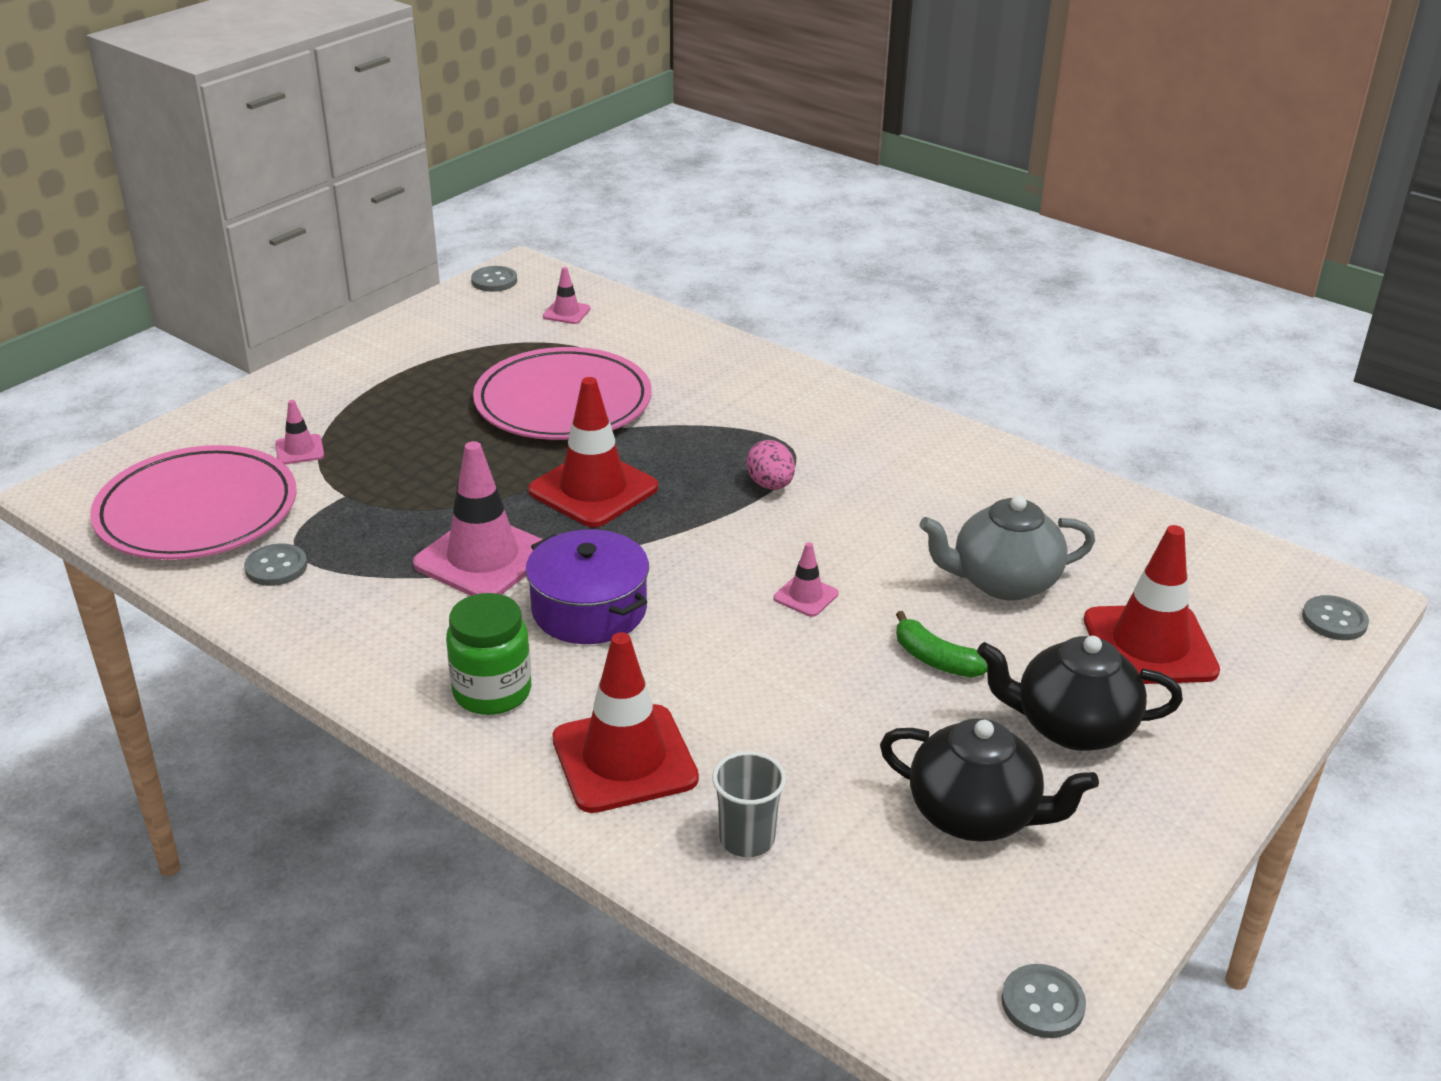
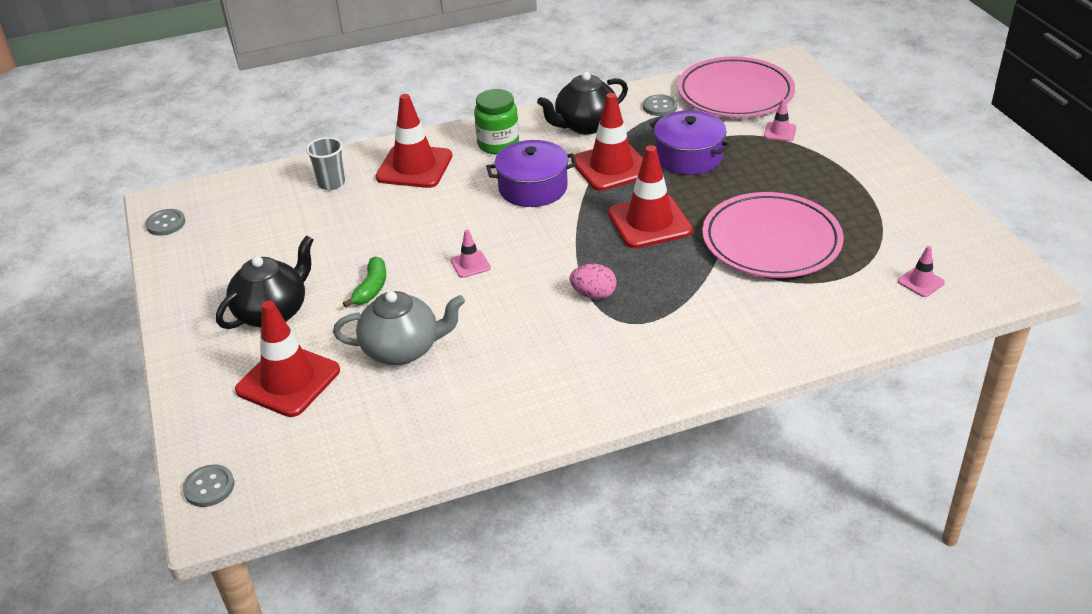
camera: 125 degrees right, 5 degrees up
(413, 502) = (688, 157): none -> purple pot
(483, 558) = (611, 167): pink traffic cone -> red traffic cone
(494, 281) = (1003, 261): grey button -> none
(935, 659) = (371, 288): green banana -> green banana turned 120 degrees clockwise
(975, 815) = (265, 251): black teapot -> black teapot (585, 125)
(1003, 582) = (403, 349): grey teapot -> grey teapot turned 60 degrees clockwise

